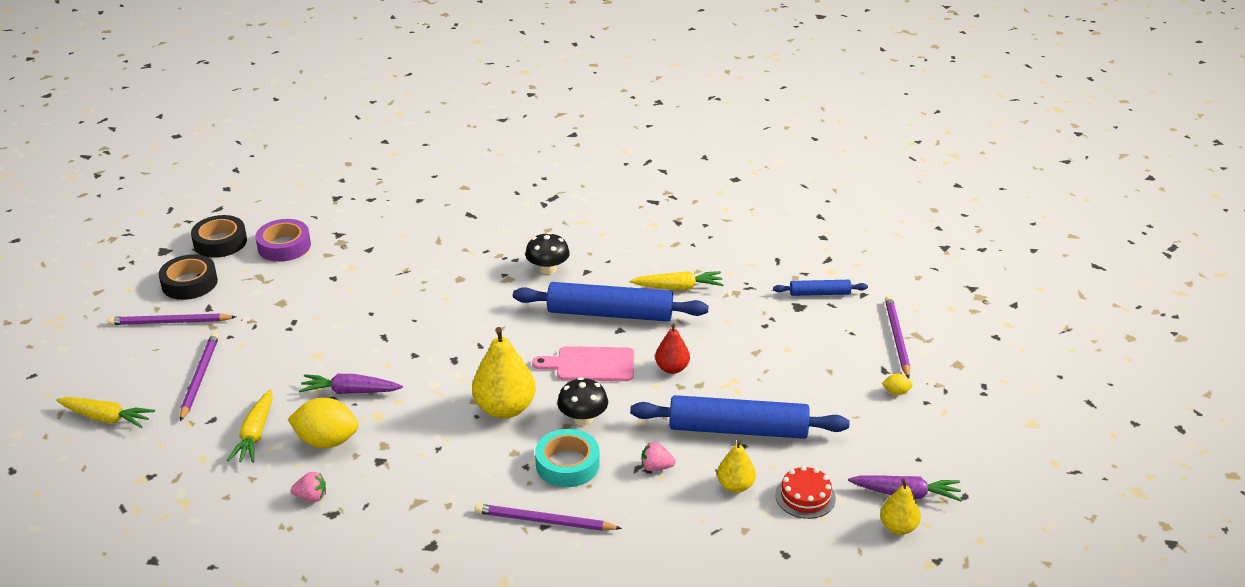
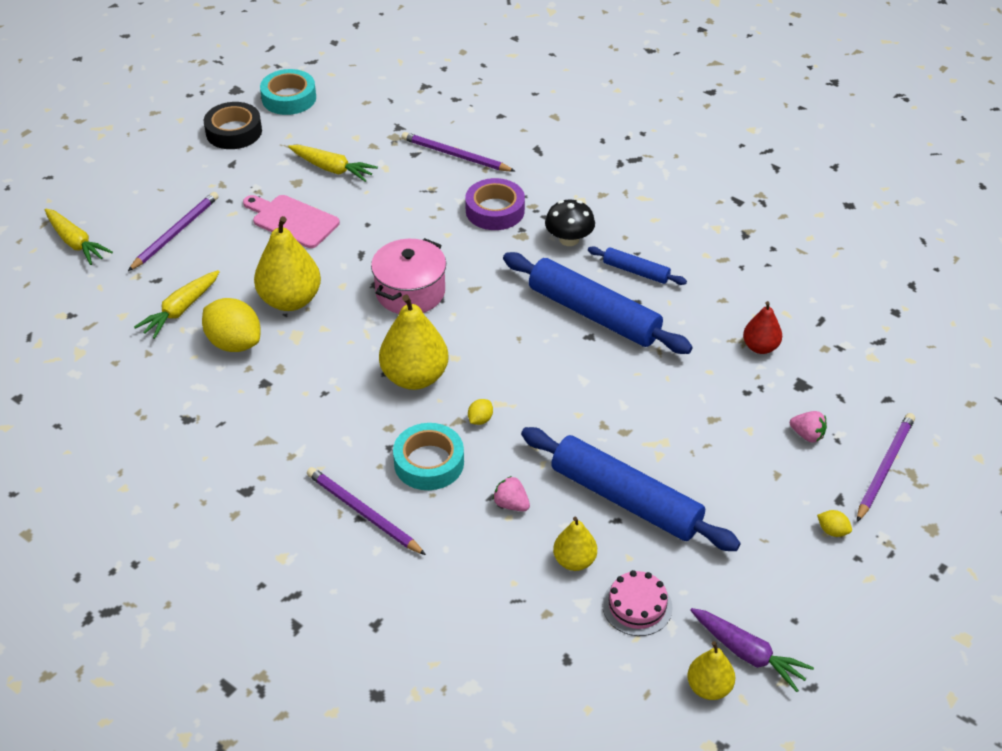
camera: 30 degrees right, 10 degrees up
(170, 322) = (190, 166): purple pencil -> purple pencil (455, 155)
(220, 242) = (289, 98): black tape -> turquoise tape
(284, 246) = (341, 122): purple tape -> purple tape (495, 210)
(311, 497) = (182, 394): pink strawberry -> pink strawberry (807, 435)
(350, 391) = (290, 300): purple carrot -> yellow pear
(449, 349) = (410, 292): none -> pink pot
(583, 418) = (480, 419): black mushroom -> yellow lemon
(590, 364) = (532, 363): pink cutting board -> pink cutting board (292, 220)
(672, 368) = (610, 401): red pear -> red pear (760, 347)
(678, 287) = (687, 311): yellow carrot -> yellow carrot (332, 169)
(805, 496) = (637, 606): red cake -> pink cake
(819, 293) = (838, 378): blue rolling pin -> blue rolling pin (636, 271)

